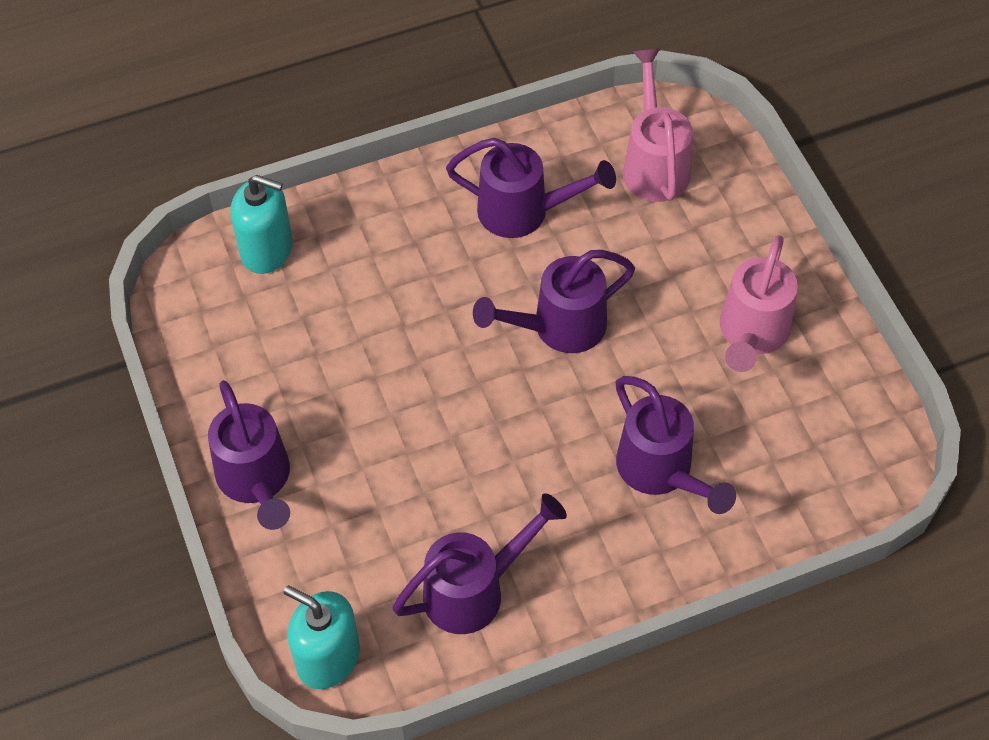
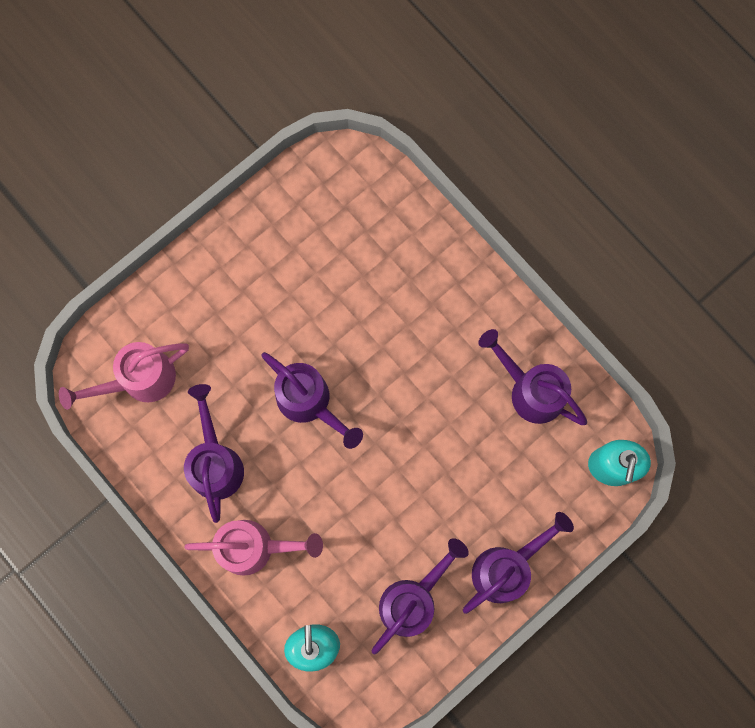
camera: 110 degrees left, 20 degrees up
(660, 471) = (399, 299): purple watering can -> purple watering can (412, 600)
(752, 333) = (269, 269): pink watering can -> pink watering can (254, 547)

